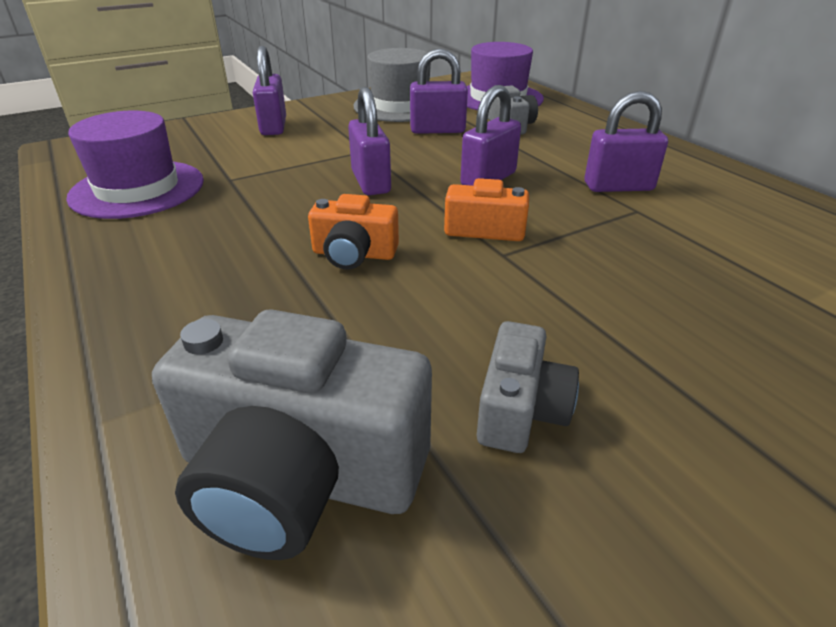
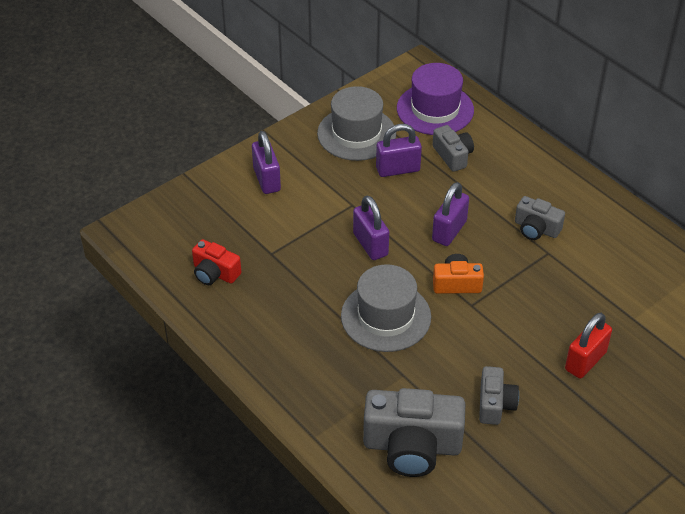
camera: 10 degrees left, 10 degrees up
(137, 189) = (215, 273): purple hat -> red camera
(354, 254) = (386, 316): orange camera -> grey hat
(618, 187) = (536, 228): purple padlock -> grey camera
(723, 354) = (585, 361): none -> red padlock

